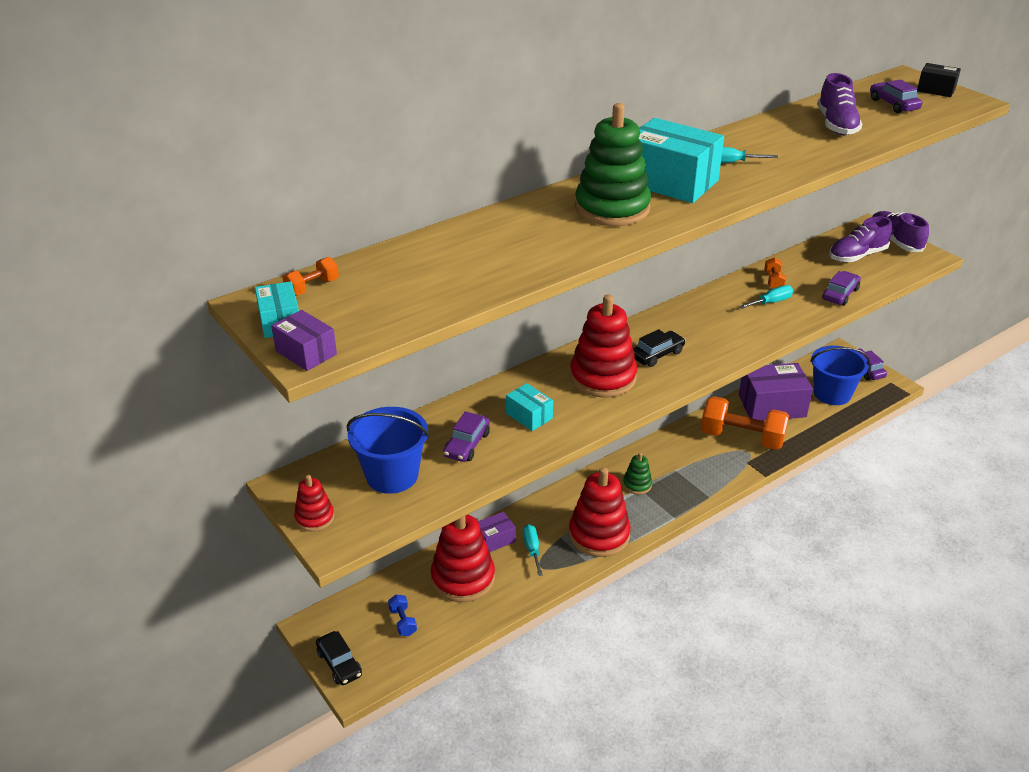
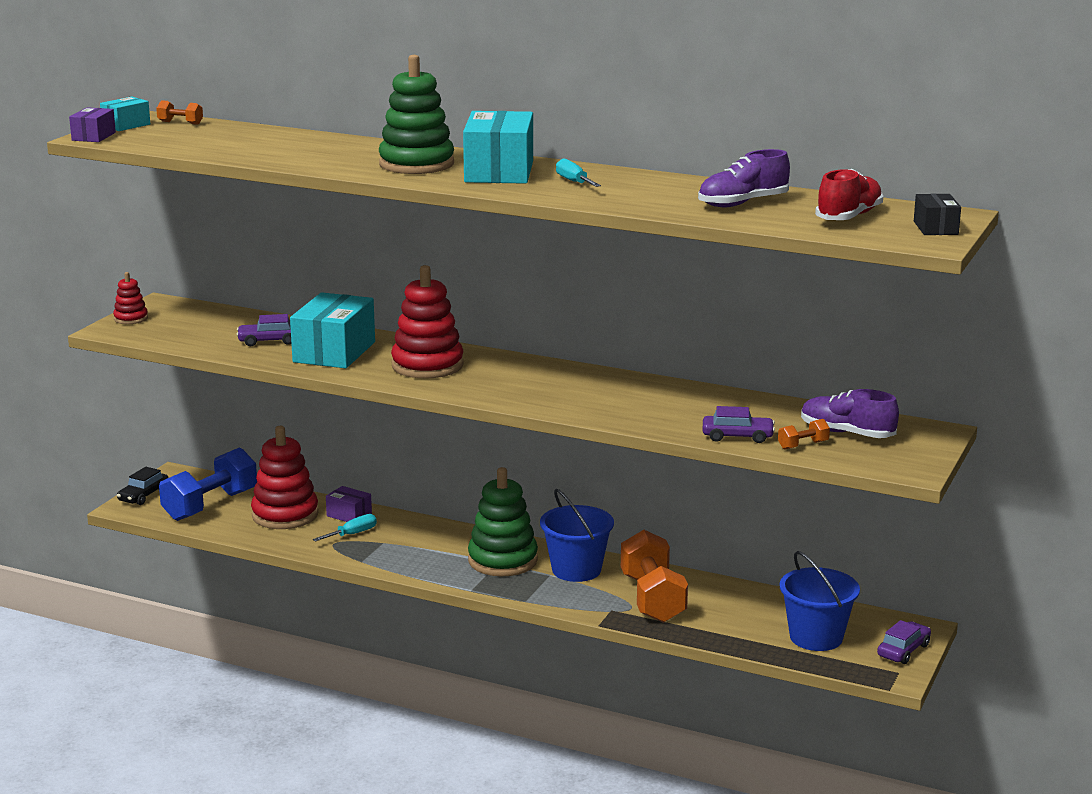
camera: 60 degrees right, 15 degrees down
(392, 475) = (204, 328): blue bucket -> blue bucket (576, 570)
(403, 622) = (210, 505): blue dumbbell -> blue dumbbell, size x2.37
(529, 416) = (334, 352): turquoise box -> turquoise box, size x1.97
(599, 535) = (404, 559): red stacking toy -> none
(637, 485) = (502, 560): green stacking toy -> green stacking toy, size x2.00
(657, 354) = (495, 378): black car -> none
(771, 302) = (669, 408): turquoise screwdriver -> none
(772, 406) = (739, 605): purple box -> none
(773, 281) = (717, 402): orange dumbbell -> orange dumbbell (803, 445)
(893, 104) = (849, 217): purple car -> red shoe
(894, 241) = (920, 448): purple shoe -> none

